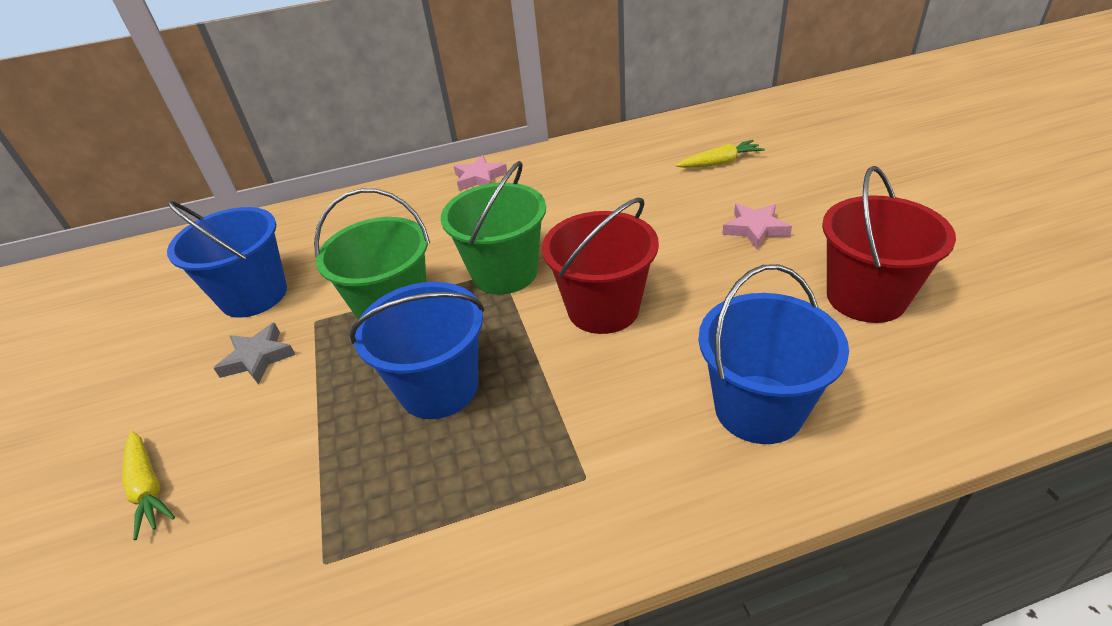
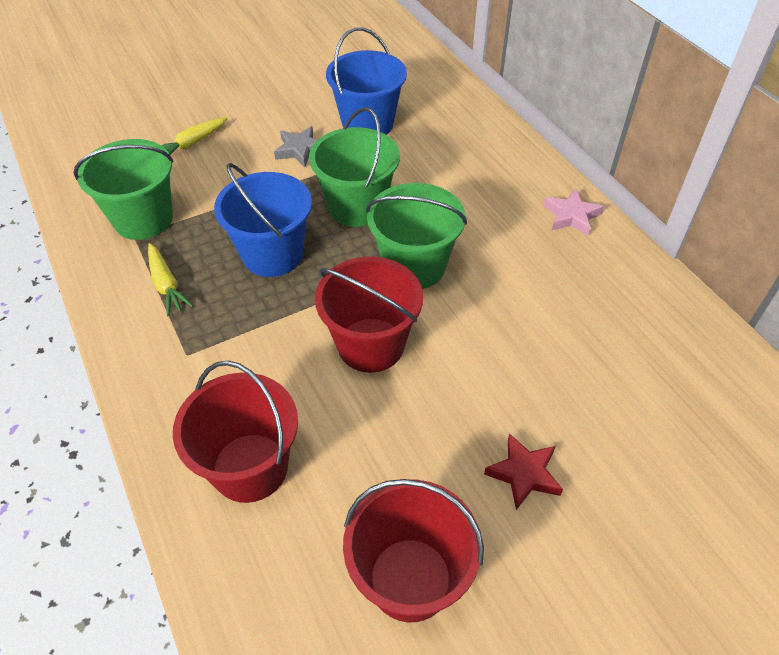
camera: 75 degrees right, 10 degrees up
(289, 551) = (143, 219): none -> green bucket
(720, 162) = (671, 438): yellow carrot -> yellow carrot (166, 285)
(755, 229) = (524, 474): pink star -> red star
(758, 409) = (250, 467): blue bucket -> red bucket

